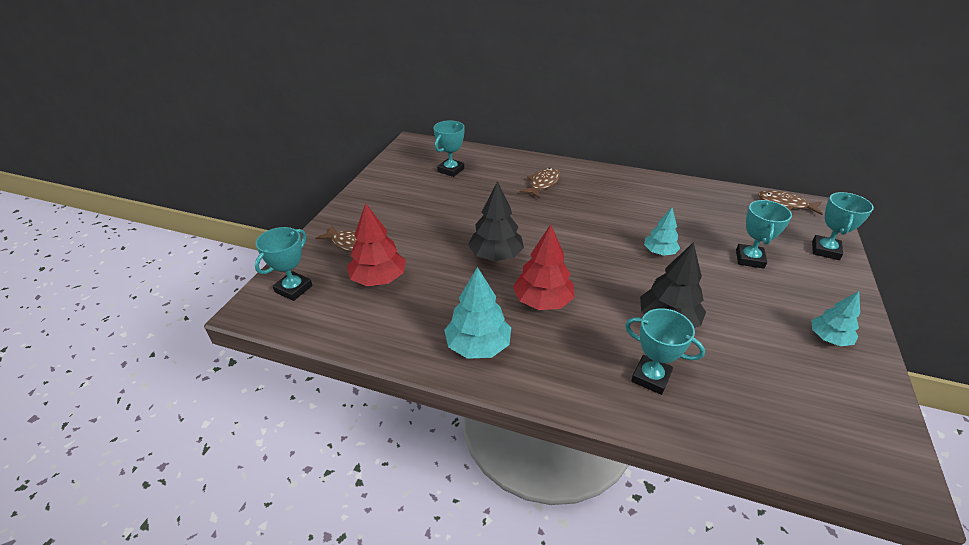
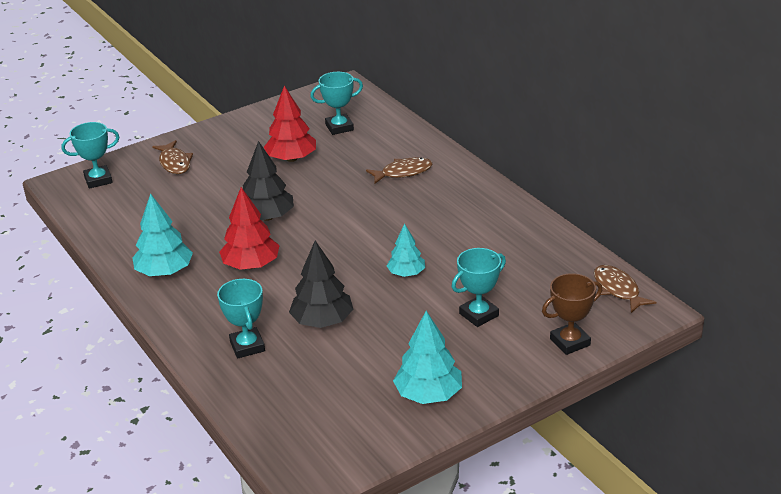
camera: 40 degrees right, 5 degrees down
(378, 279) = (160, 197): red tree -> red tree (291, 158)
(825, 250) = (570, 342): turquoise trophy -> brown trophy
(829, 338) = (428, 395): turquoise tree -> turquoise tree, size x1.57

